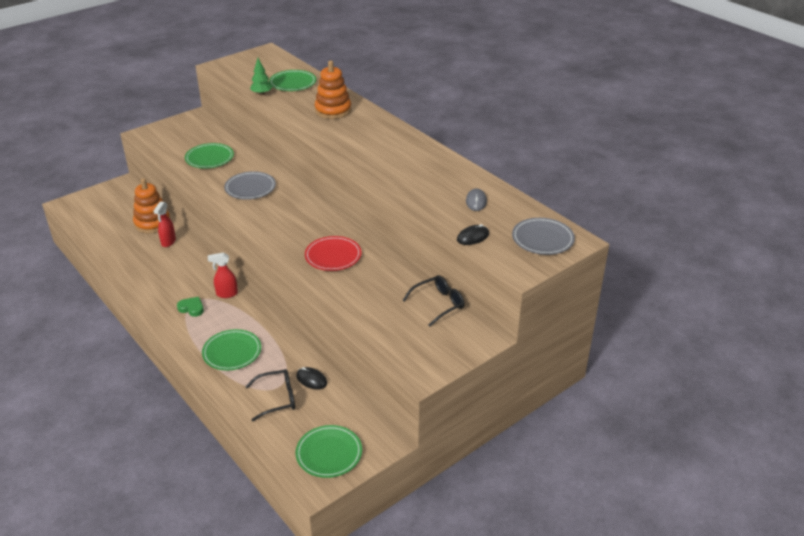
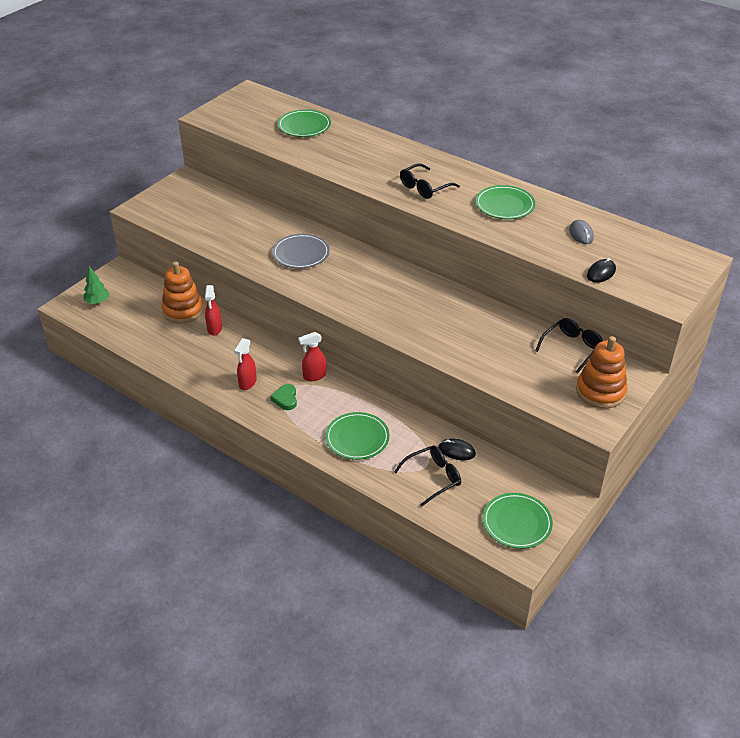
camera: 15 degrees left, 5 degrees up
(168, 290) = (247, 383): none -> red spray bottle
(191, 308) = (285, 399): green heart -> green heart turned 105 degrees counterclockwise
(209, 158) = (233, 226): green plate -> green plate (504, 205)
(261, 94) = (278, 144): green tree -> green tree (97, 302)
(333, 110) = (369, 153): orange stacking toy -> orange stacking toy (600, 391)
(333, 256) = (436, 315): red plate -> none
(361, 144) = (424, 187): none -> black glasses
(542, 239) = (669, 263): grey plate -> none

